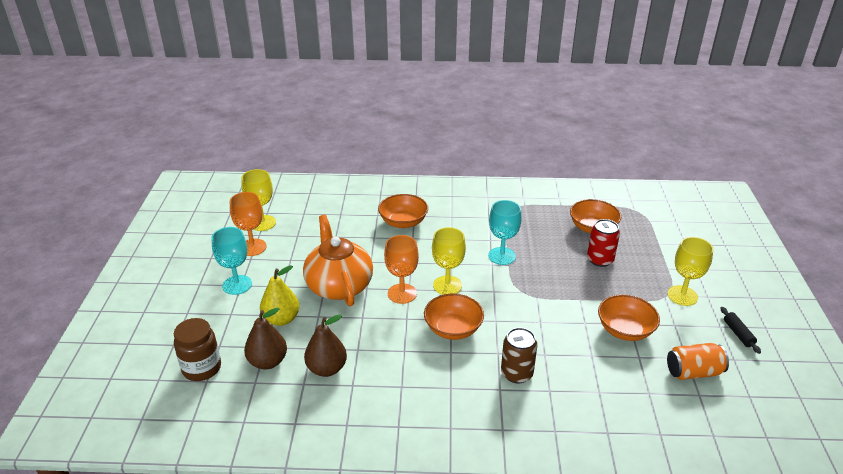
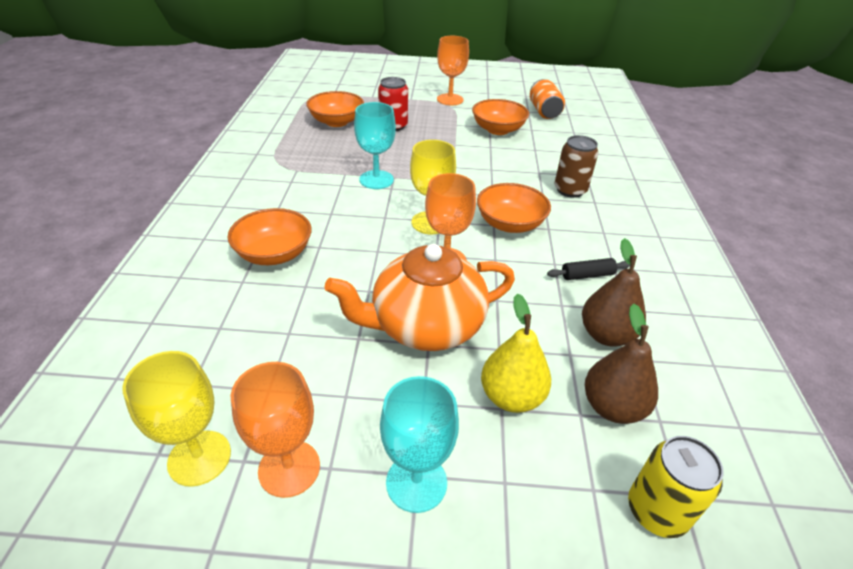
camera: 90 degrees left, 5 degrees up
(202, 368) = (656, 511): brown jar -> yellow can
(682, 296) = (450, 99): yellow goblet -> orange goblet
(738, 334) = (496, 88): black rolling pin -> black rolling pin (587, 275)

